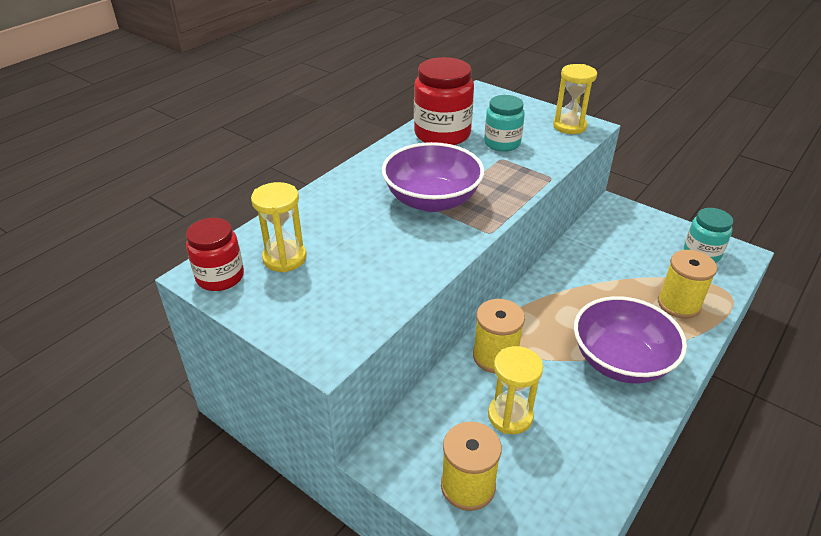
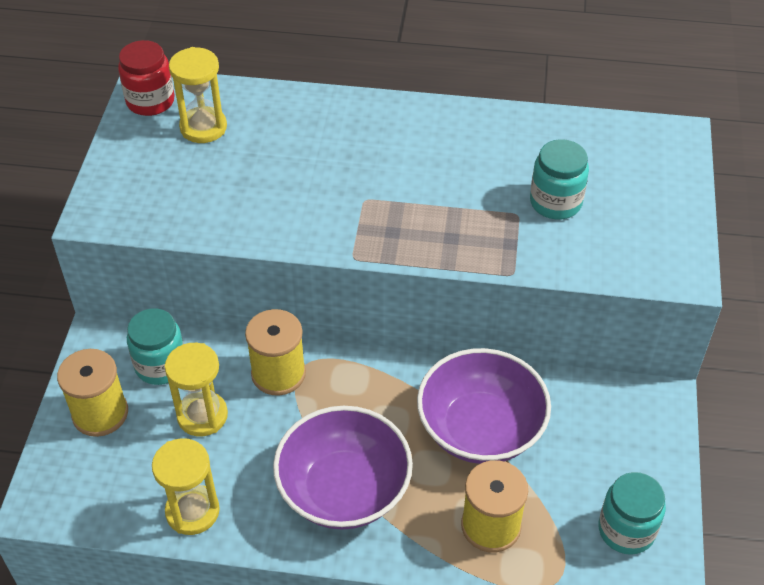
camera: 60 degrees right, 10 degrees up
(432, 200) = (379, 189): purple bowl -> purple bowl (480, 429)
(441, 424) = (160, 365): none -> turquoise jar
(442, 134) = (529, 142): red jar -> none
(569, 126) = (663, 253): yellow hourglass -> yellow hourglass (192, 511)

